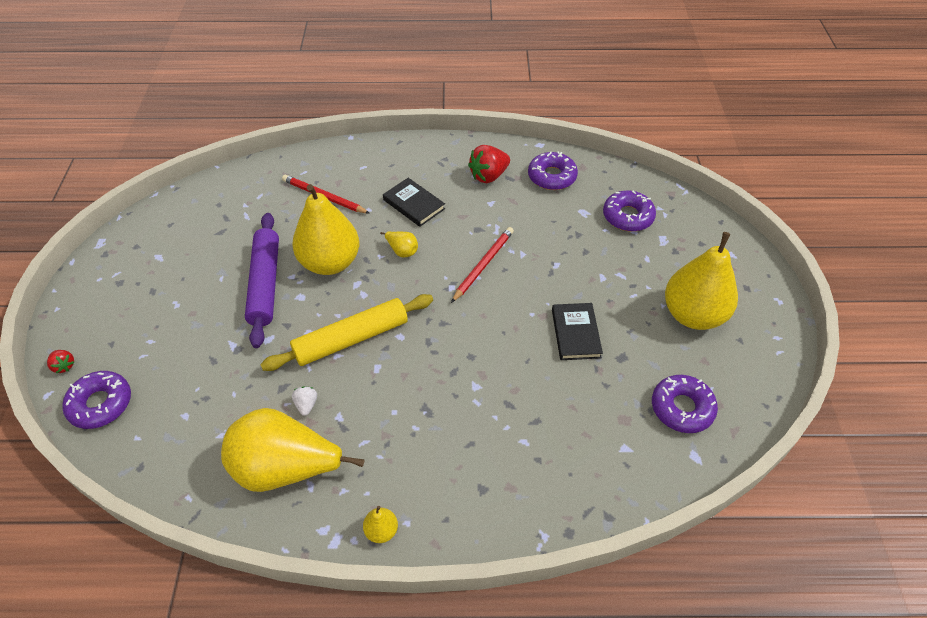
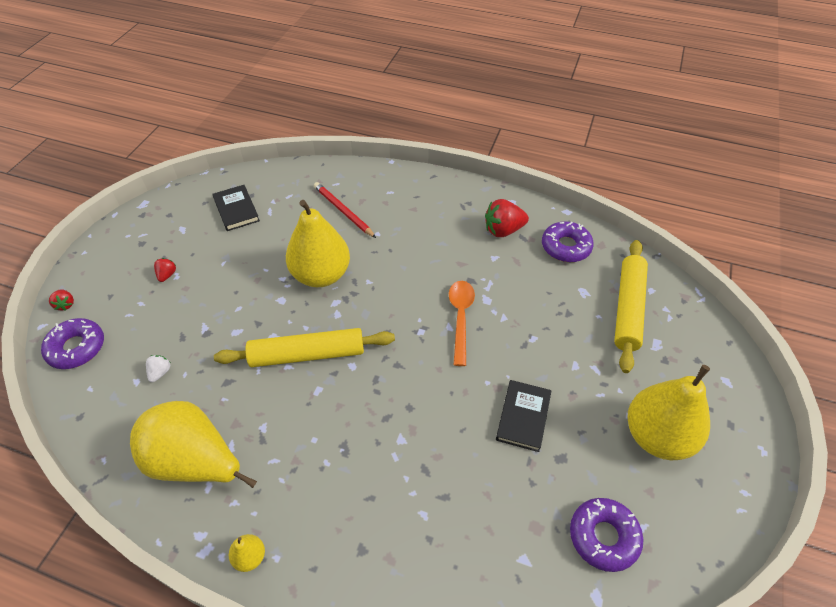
camera: 20 degrees right, 0 degrees up
(165, 306) = (167, 275): none -> red strawberry
(265, 283) = (257, 279): purple rolling pin -> none
(306, 405) = (240, 406): white strawberry -> white strawberry (160, 372)
(402, 251) = (390, 282): yellow pear -> none
(414, 204) = (420, 240): black book -> black book (236, 210)
(483, 265) = (460, 318): red pencil -> orange spoon
(628, 216) = (628, 309): purple donut -> yellow rolling pin

